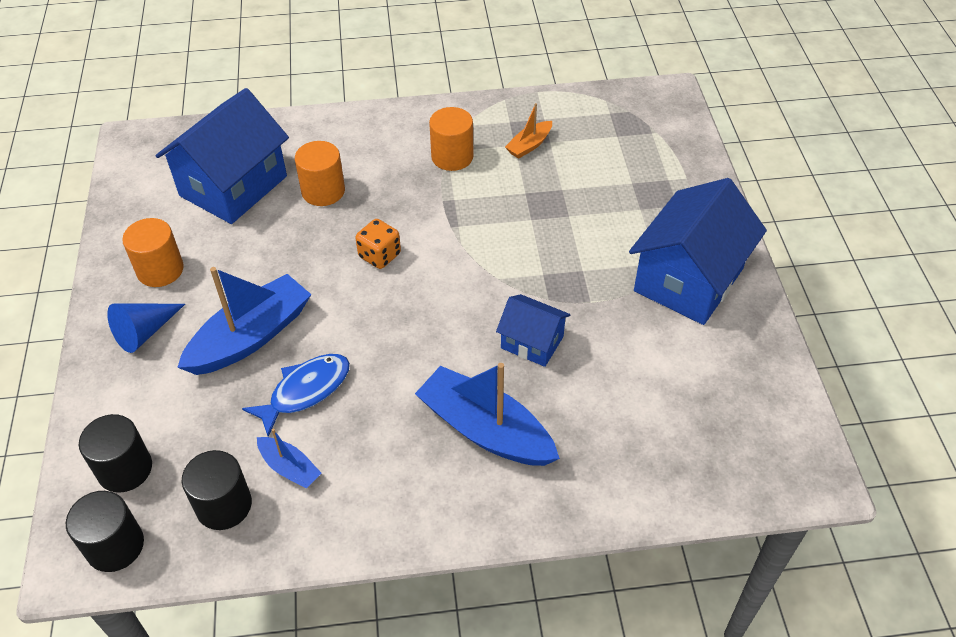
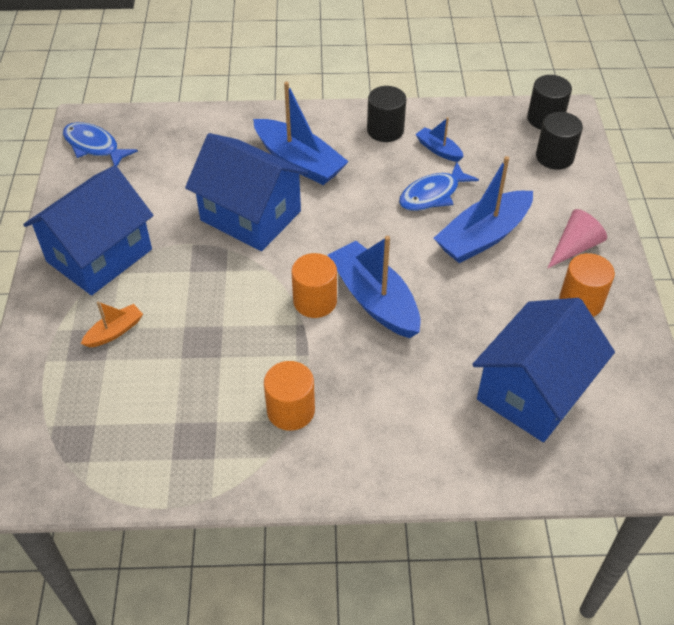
camera: 175 degrees left, 0 degrees up
(145, 332) = (574, 247): blue cone -> pink cone
(224, 505) = (480, 133): black cylinder -> black cylinder (385, 130)
(323, 191) = (434, 376): orange cylinder -> orange cylinder (315, 301)
(379, 255) = (374, 299): orange dice -> blue boat
(529, 145) = (200, 419): orange boat -> orange boat (115, 331)
(532, 342) = (250, 216): blue house -> blue house, size x1.90
(776, 432) = (94, 146): none -> blue fish

